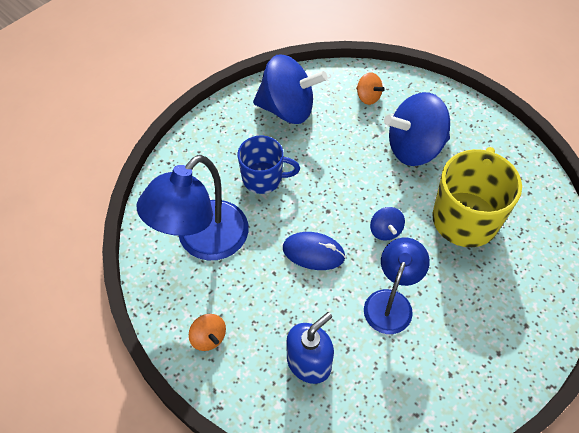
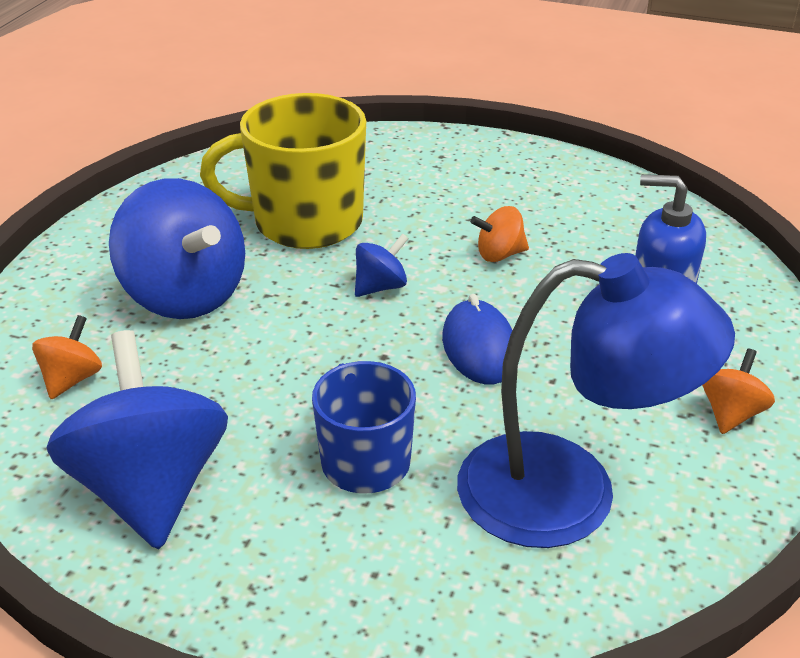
camera: 115 degrees left, 20 degrees down
(391, 302) = (499, 254): blue lamp -> orange spinning top

